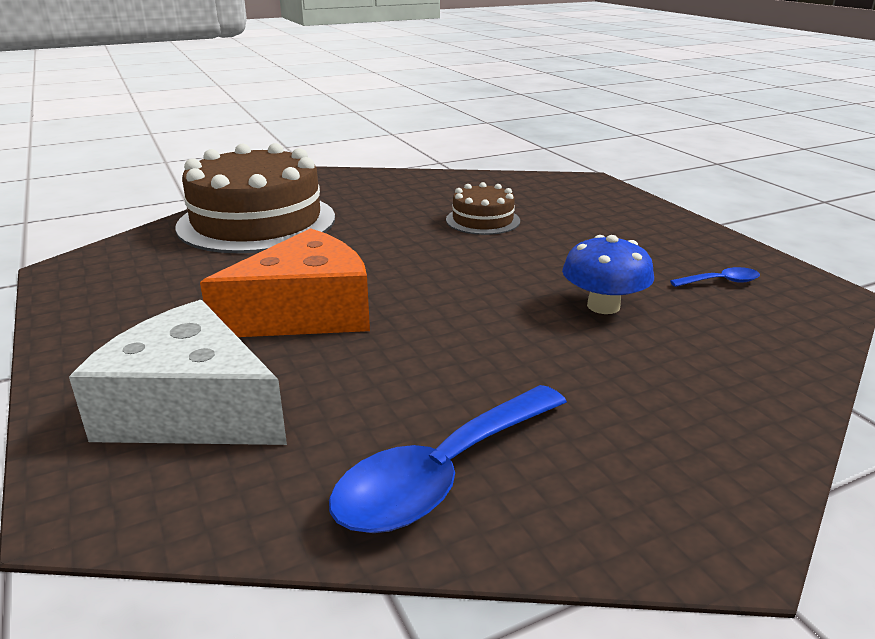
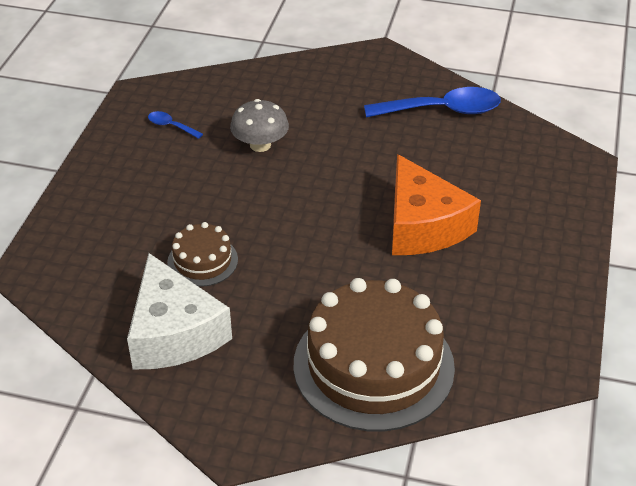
camera: 140 degrees left, 15 degrees up
(190, 409) = (523, 188): white cheese -> white cheese (174, 333)
(306, 312) = (423, 225): orange cheese -> orange cheese turned 120 degrees counterclockwise
(603, 306) = (260, 145): blue mushroom -> grey mushroom

